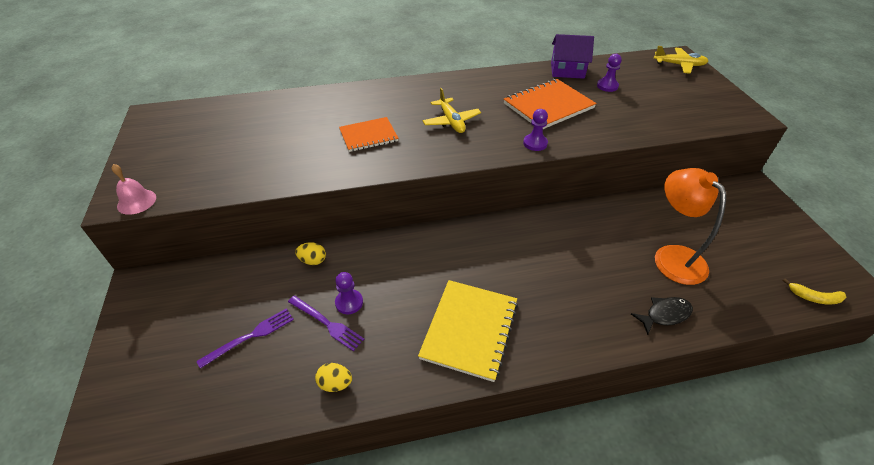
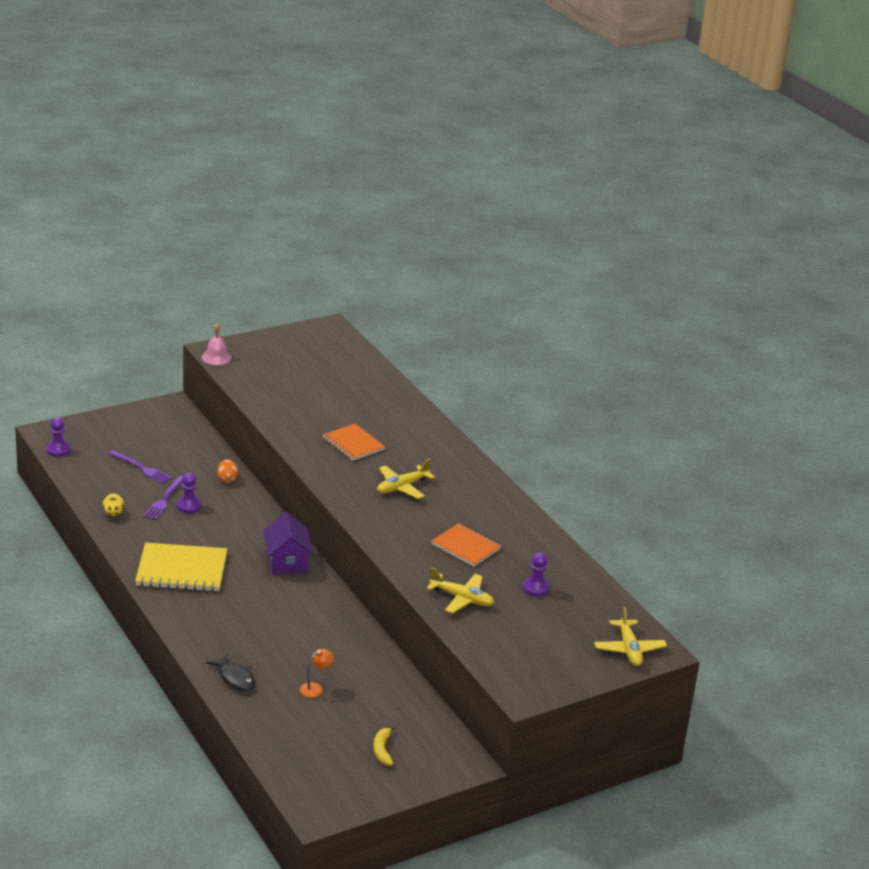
camera: 70 degrees right, 15 degrees down
(313, 260) = (227, 479): yellow egg -> orange egg
(535, 143) = (388, 540): purple pawn -> purple pawn (58, 450)
(548, 106) = (465, 546): orange notebook -> orange notebook, size x0.65
(567, 70) = (557, 558): purple house -> purple house (287, 562)
(624, 121) = (461, 599): none -> yellow plane
(672, 256) = (315, 688): orange lamp -> orange lamp, size x0.43
(814, 297) = (292, 779): yellow banana -> yellow banana (382, 750)

